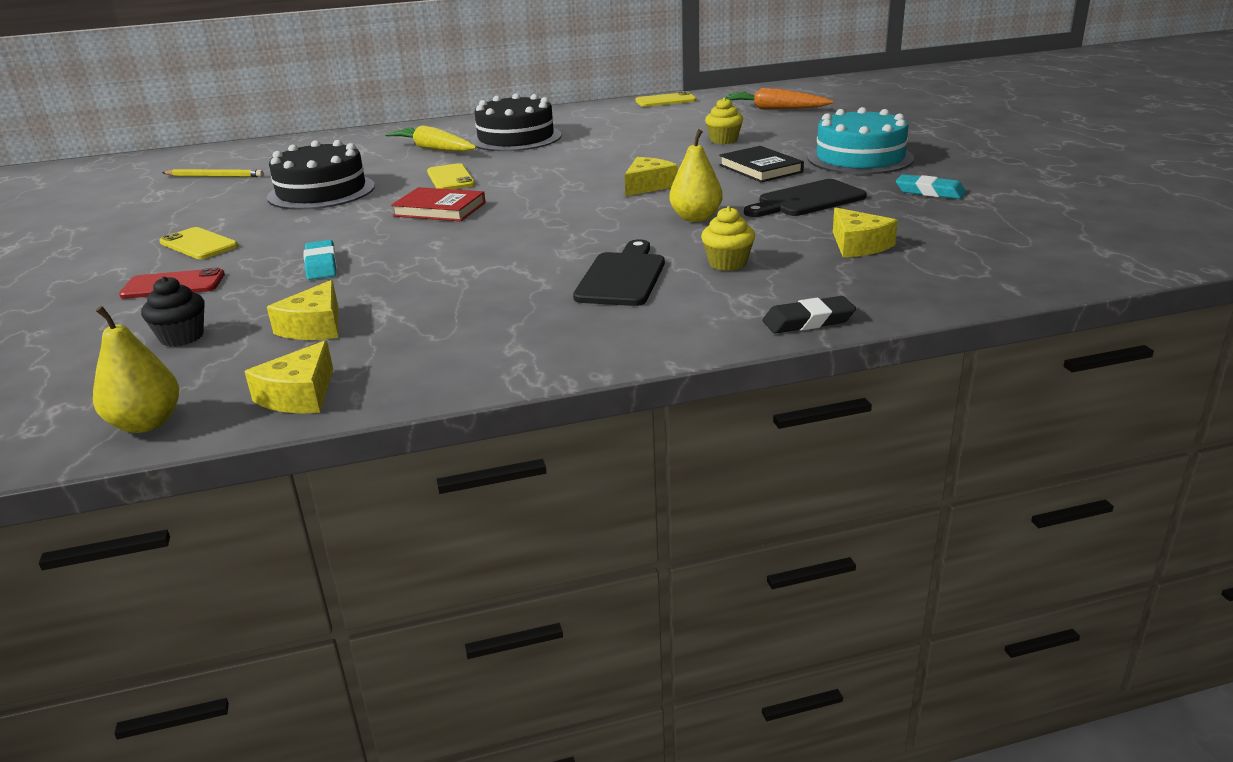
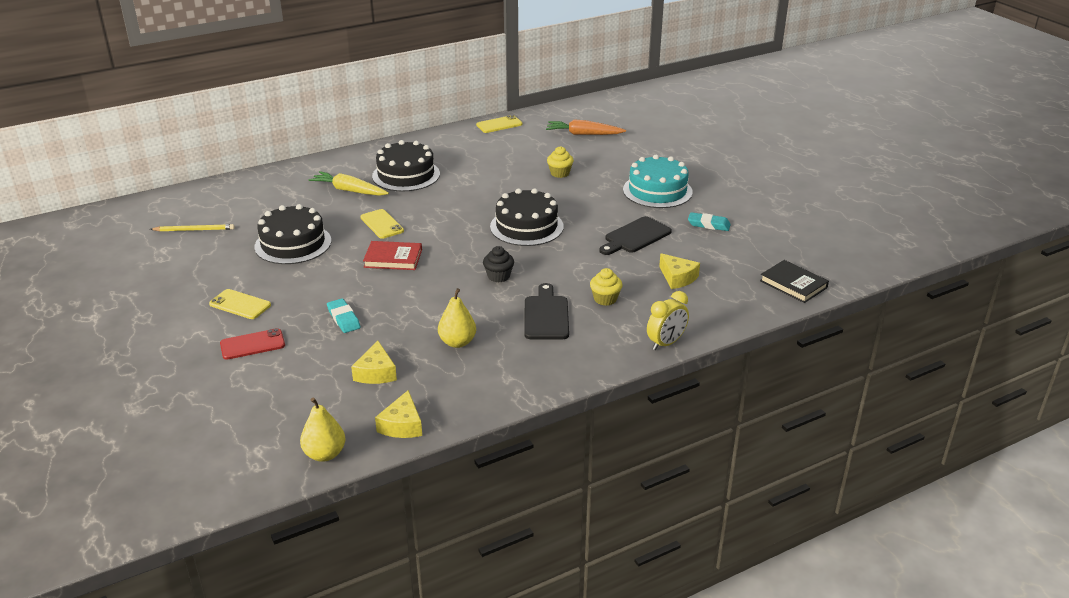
camera: 15 degrees left, 5 degrees up
(182, 337) = (295, 388): black cupcake -> black cupcake (498, 276)
(648, 186) = (526, 226): yellow cheese -> black cake
(696, 218) = (570, 258): yellow pear -> yellow pear (457, 342)
(760, 169) = (595, 205): black book -> black book (793, 284)
(808, 321) = (666, 343): black eraser -> yellow clock

